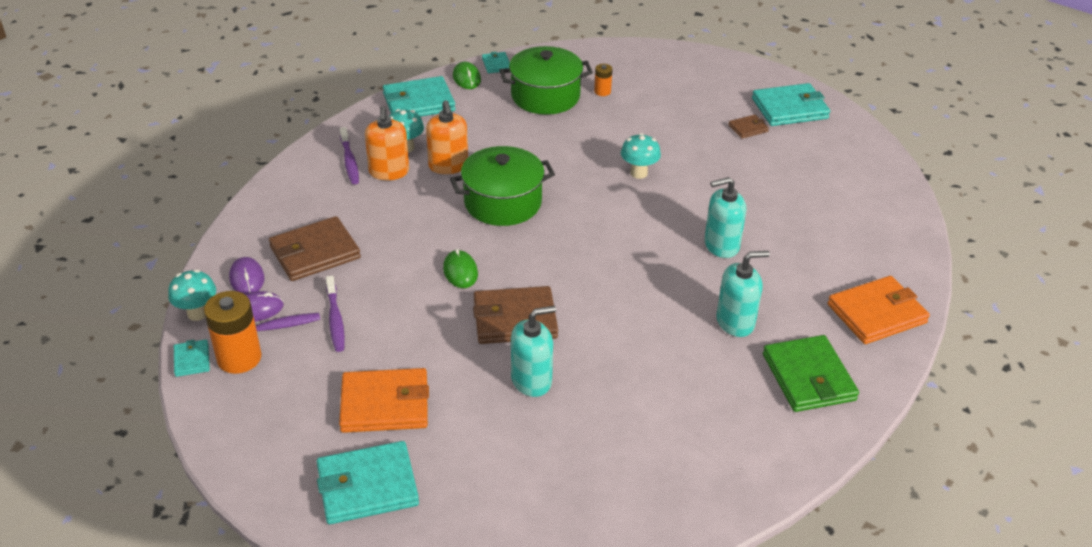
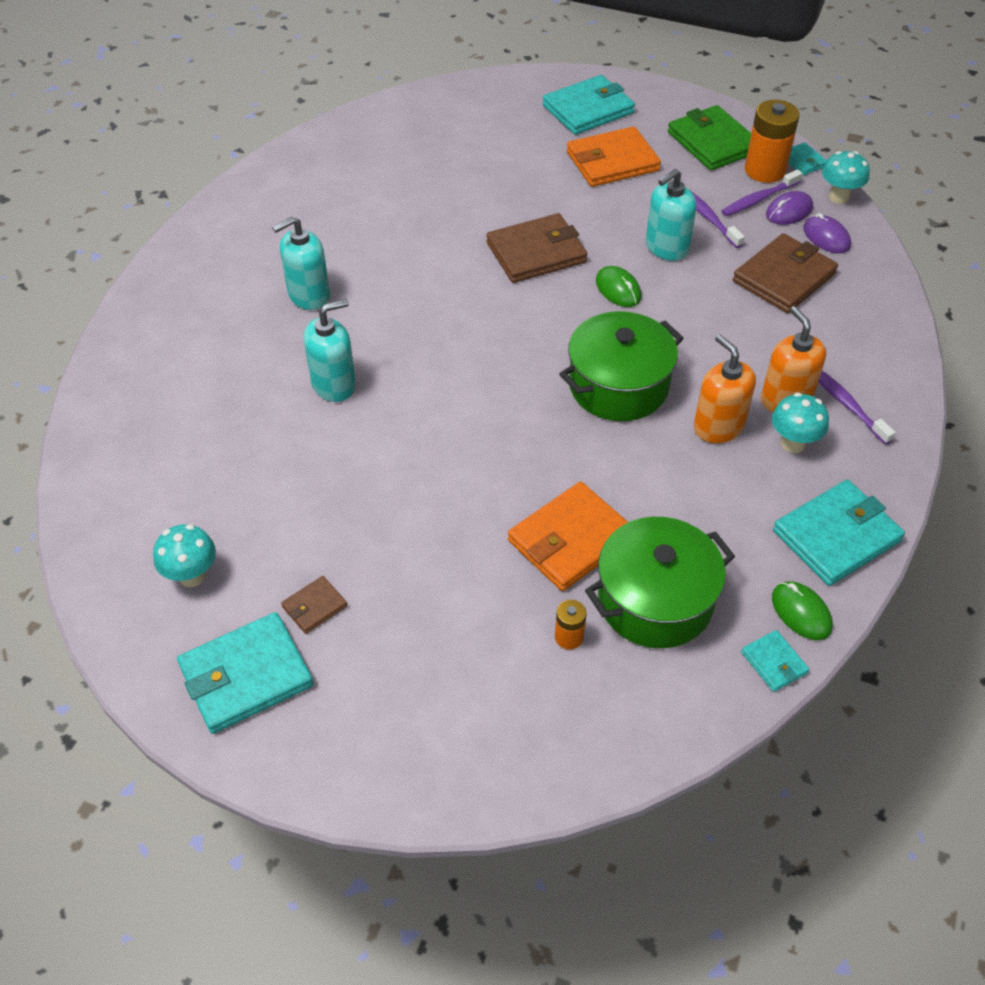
camera: 165 degrees right, 10 degrees up
(531, 380) = (495, 203): turquoise soap dispenser -> turquoise soap dispenser (666, 247)
(638, 173) = (462, 474): turquoise mushroom -> turquoise mushroom (192, 576)
(808, 377) = (232, 256): green wallet -> green wallet (712, 142)
(876, 313) = (152, 336): orange wallet -> orange wallet (571, 540)

